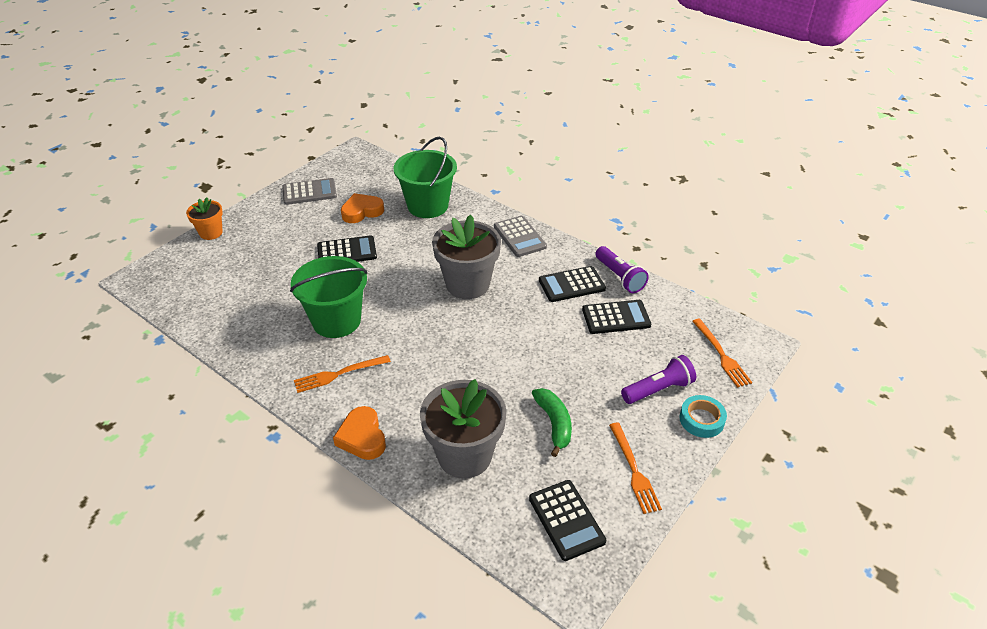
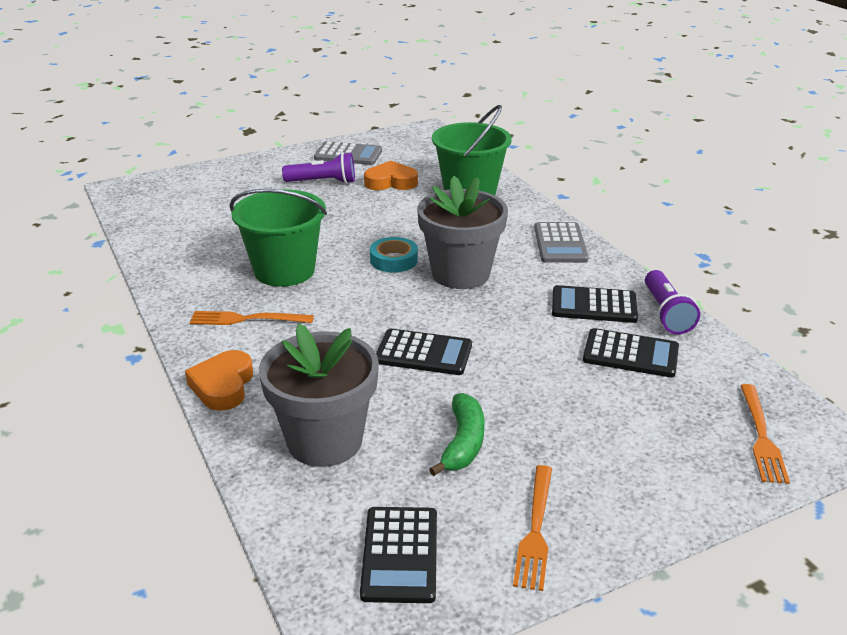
camera: 25 degrees right, 10 degrees down
(211, 233) = (221, 167): orange flower pot -> none
(347, 252) = (346, 213): black calculator -> black calculator (423, 353)
(658, 389) = (636, 449): purple flashlight -> purple flashlight (323, 182)
(701, 420) = (679, 503): turquoise tape -> turquoise tape (394, 260)

